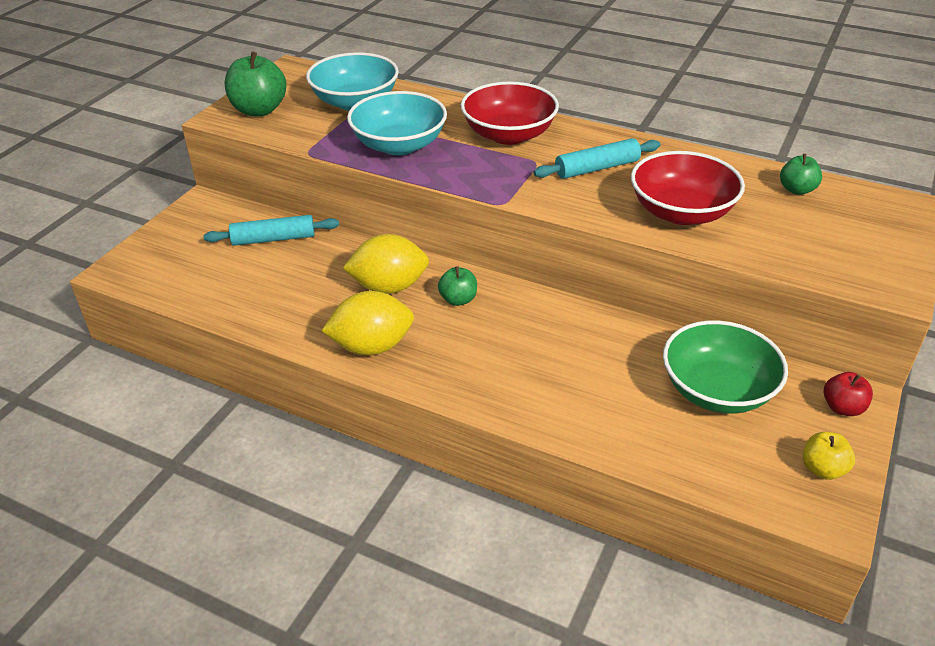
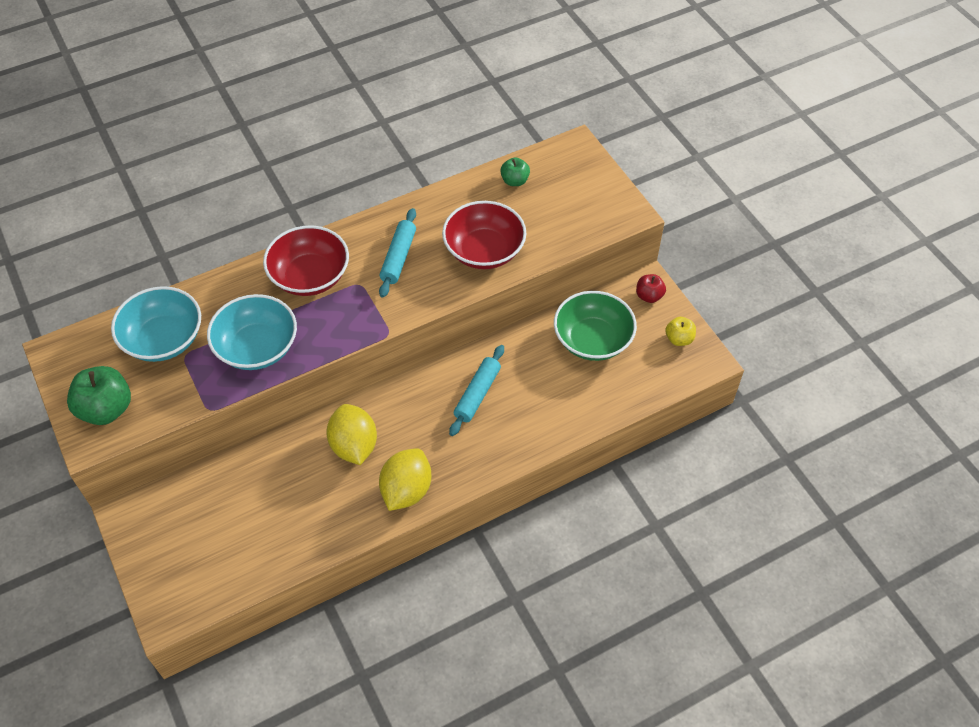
camera: 55 degrees left, 15 degrees up
(273, 239) = (227, 488): turquoise rolling pin -> turquoise rolling pin (477, 394)
(389, 287) = (354, 446): yellow lemon -> yellow lemon turned 45 degrees counterclockwise
(458, 299) = (403, 414): green apple -> none

